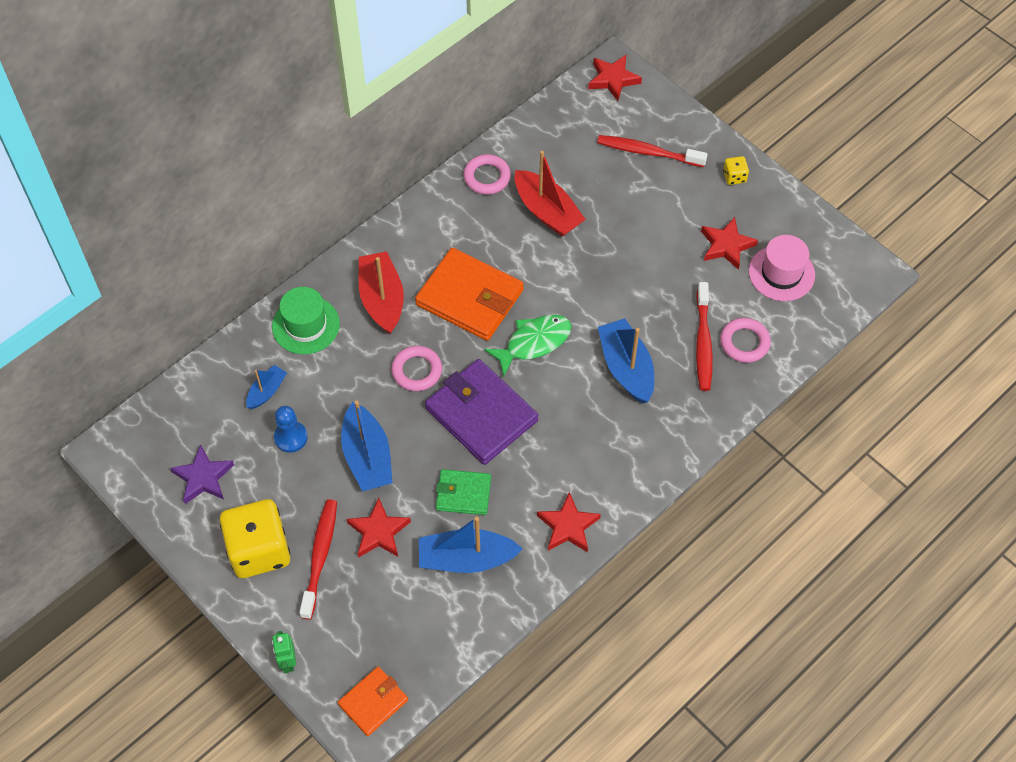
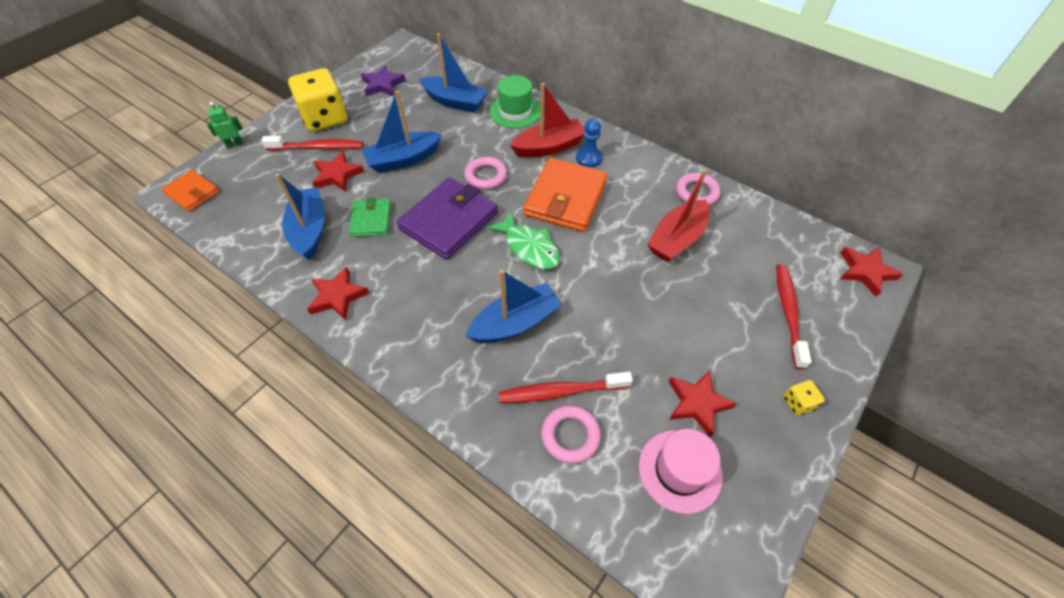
camera: 80 degrees right, 5 degrees down
(267, 391) = (455, 102): blue boat -> blue boat, size x1.81
(291, 437) = (417, 119): blue pawn -> blue pawn (589, 158)

